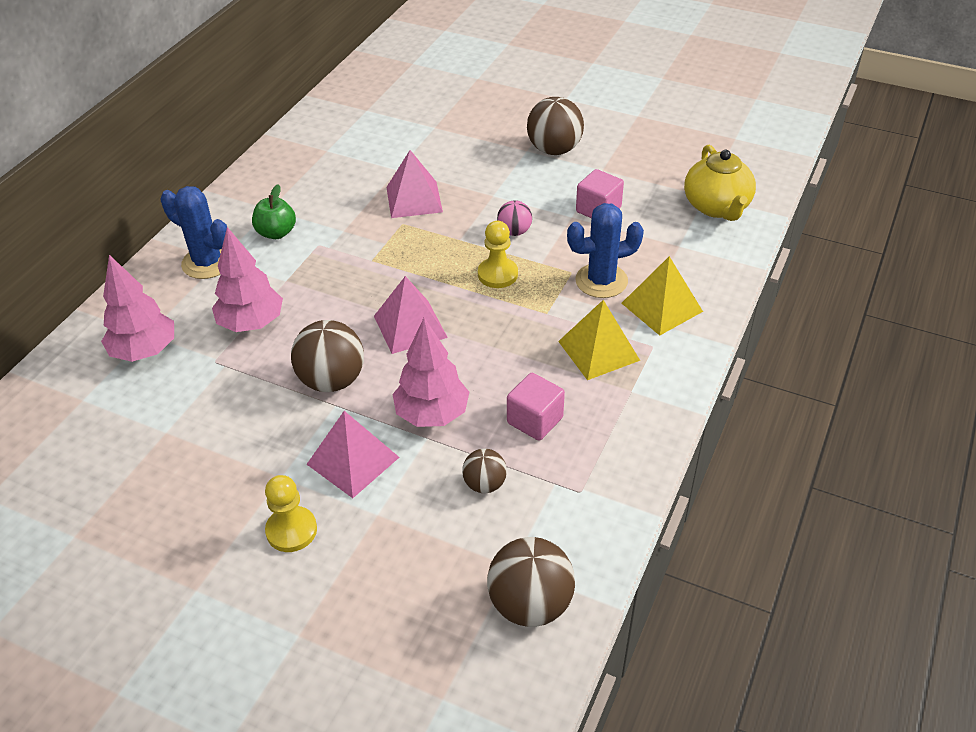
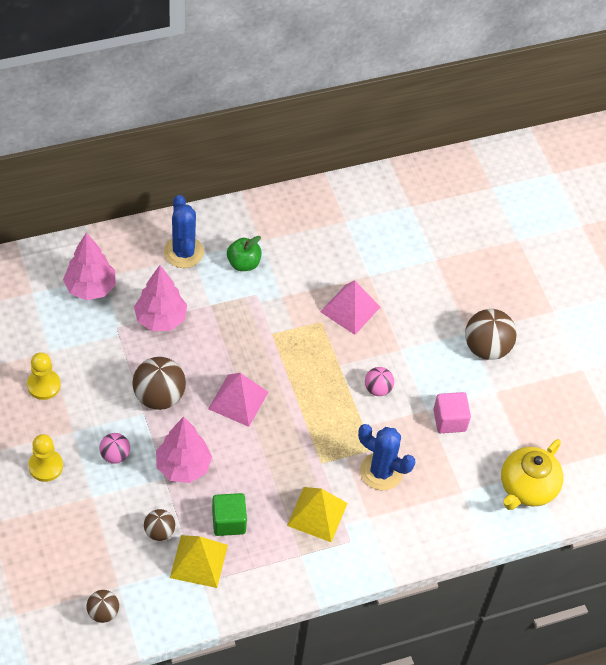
camera: 40 degrees right, 10 degrees up
(353, 460) = (115, 455): pink pyramid -> pink ball
(497, 274) = (328, 410): yellow pawn -> yellow pawn (44, 385)
(530, 604) = (103, 612): brown ball -> brown ball, size x0.57
(535, 420) = (228, 521): pink cube -> green cube
(662, 307) = (391, 522): yellow pyramid -> yellow pyramid (199, 561)

